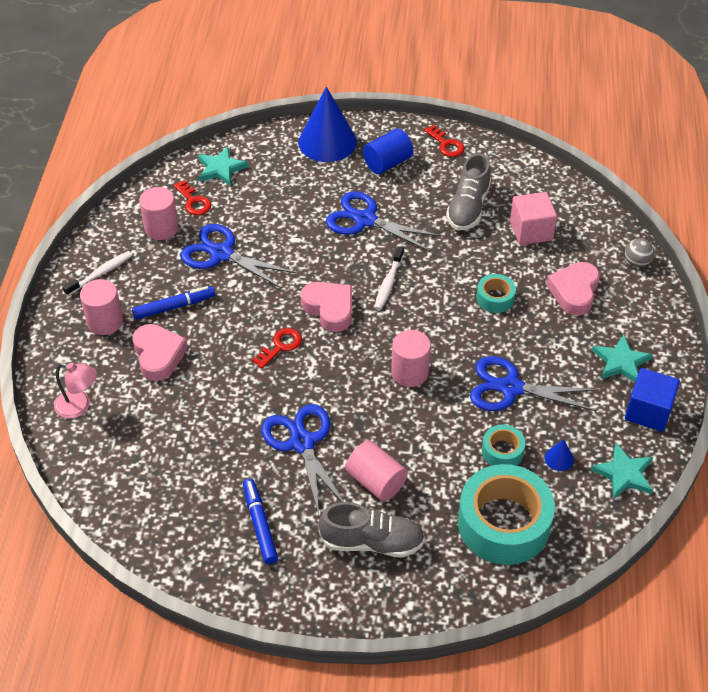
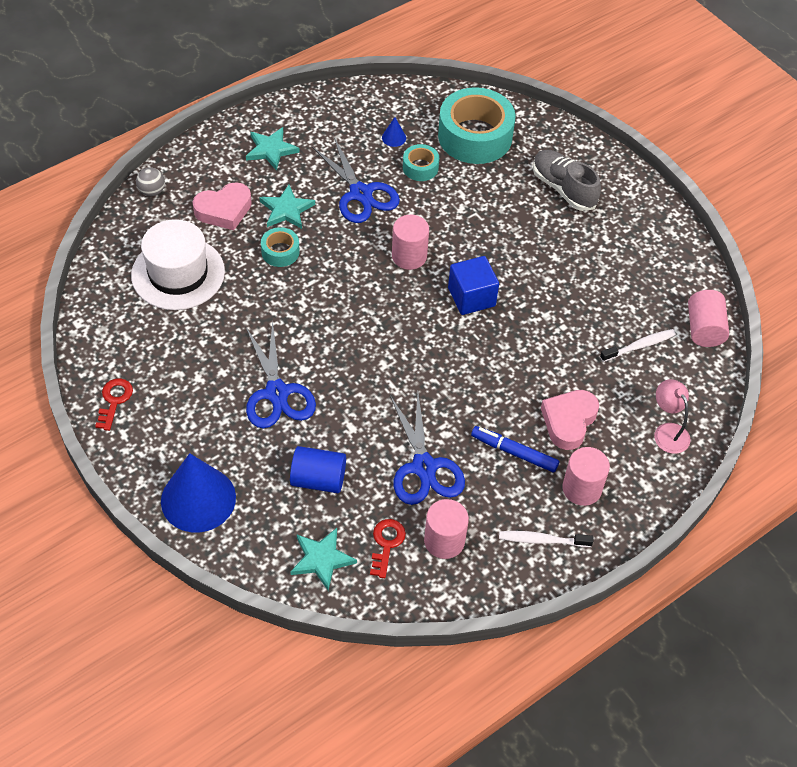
camera: 135 degrees left, 5 degrees up
(260, 524) = (620, 251): blue marker -> none
(280, 346) = (472, 349): red key -> none
(302, 443) = (537, 274): blue scissors -> none
(329, 309) = (401, 346): pink heart -> none
(376, 481) = (519, 215): pink cylinder -> pink cylinder (704, 329)
(387, 163) = (184, 428): blue cylinder -> blue cylinder (318, 479)
(388, 283) = (334, 327): white toothbrush -> white toothbrush (639, 346)
(468, 207) = (189, 331): grey shoe -> none
(531, 231) = (178, 273): pink cube -> white hat
(624, 474) = (370, 102): turquoise star -> turquoise star (286, 210)
(648, 411) = (303, 115): blue cube -> blue cube (471, 297)

